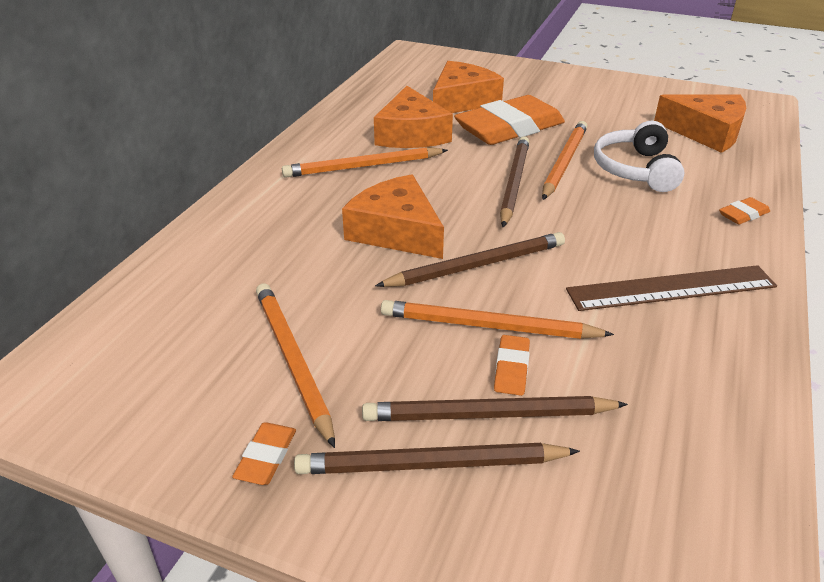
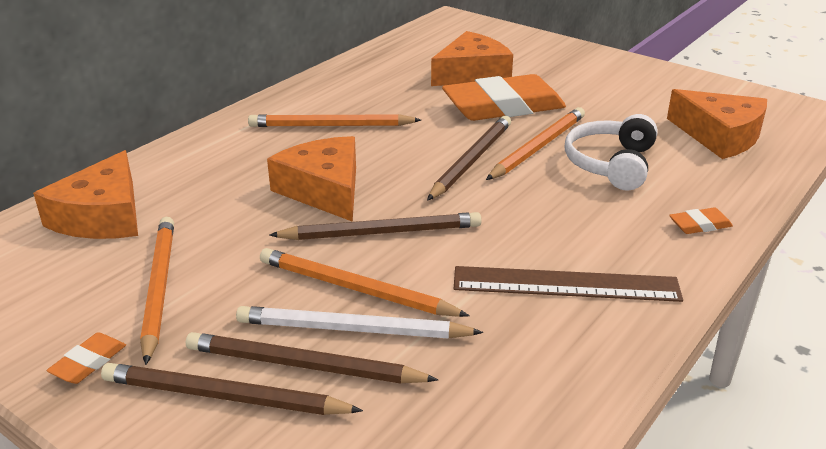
camera: 15 degrees right, 5 degrees down
(411, 134) = (398, 100): orange cheese -> orange cheese (102, 216)
(511, 368) = (352, 330): orange eraser -> white pencil

